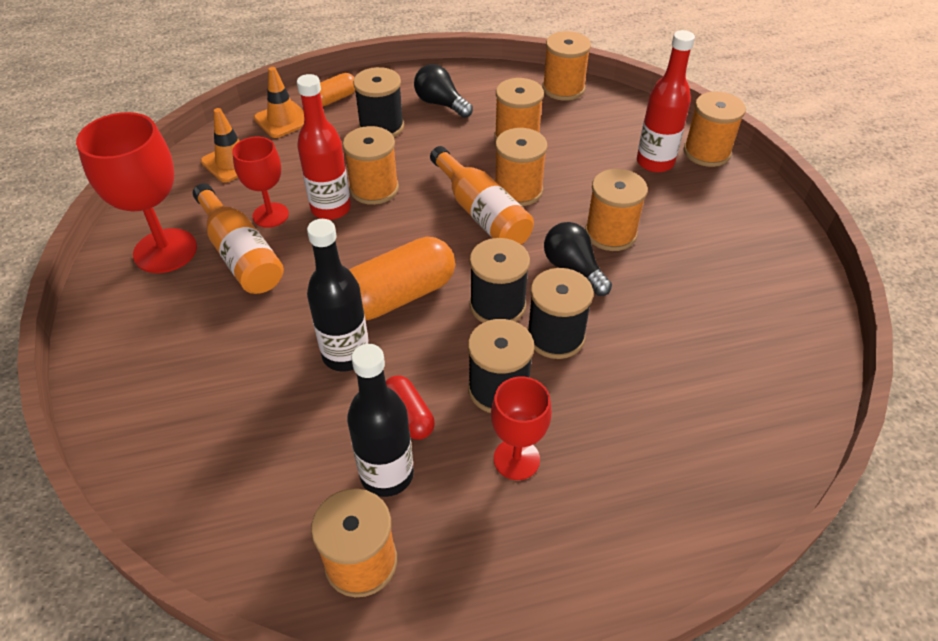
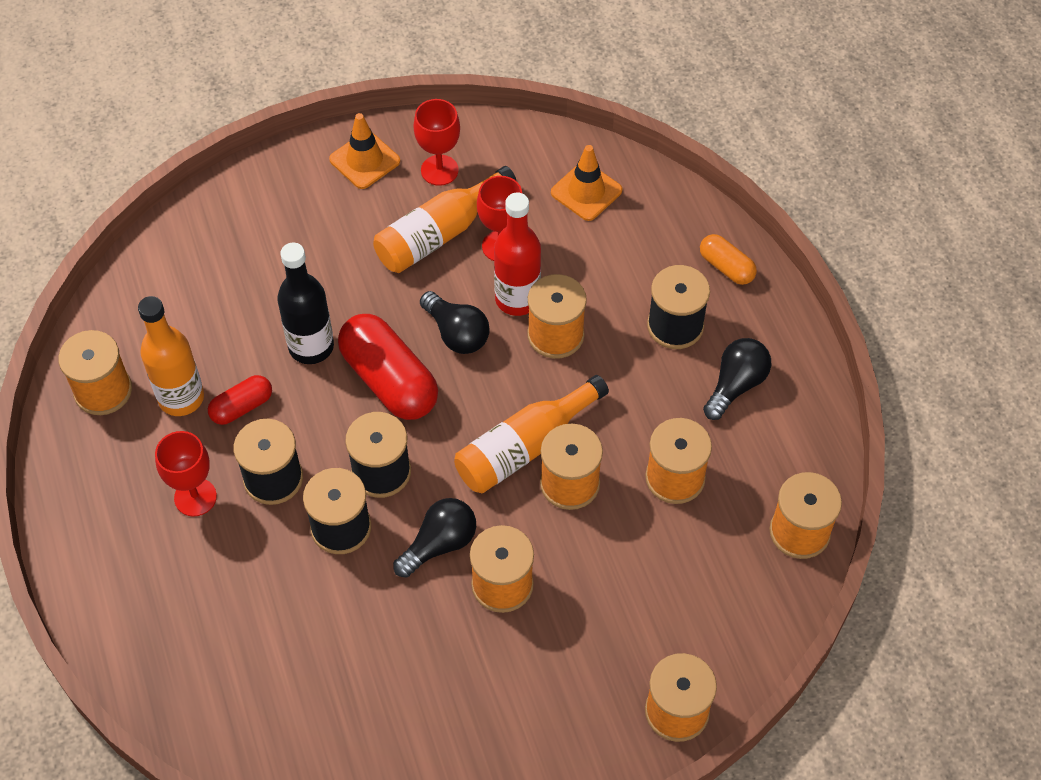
camera: 85 degrees right, 10 degrees up
(165, 251) = (439, 170): red goblet -> red goblet, size x0.61
(283, 120) = (673, 222): orange traffic cone -> orange traffic cone (364, 160)
(357, 248) = (456, 333): none -> black light bulb
(387, 474) = (181, 398): black bottle -> orange bottle
(398, 296) = (389, 380): orange capsule -> red capsule
(655, 162) = (645, 643): red bottle -> none

